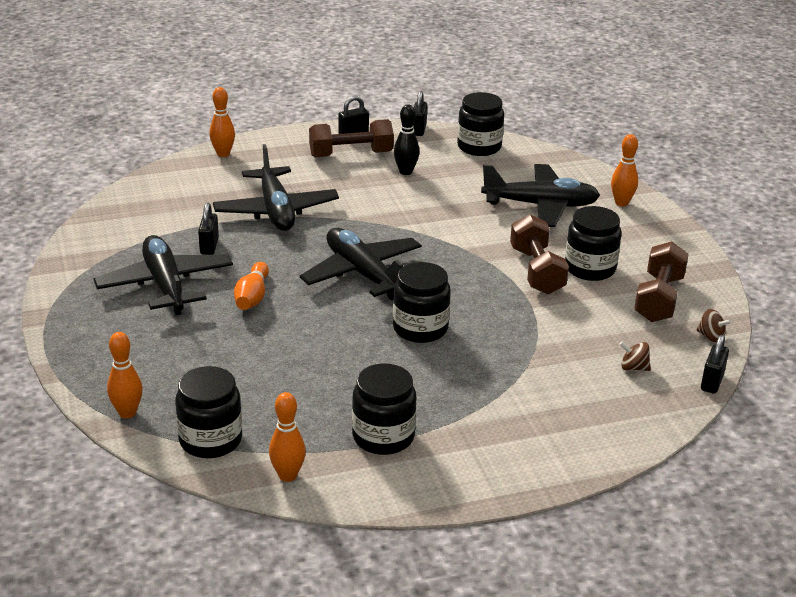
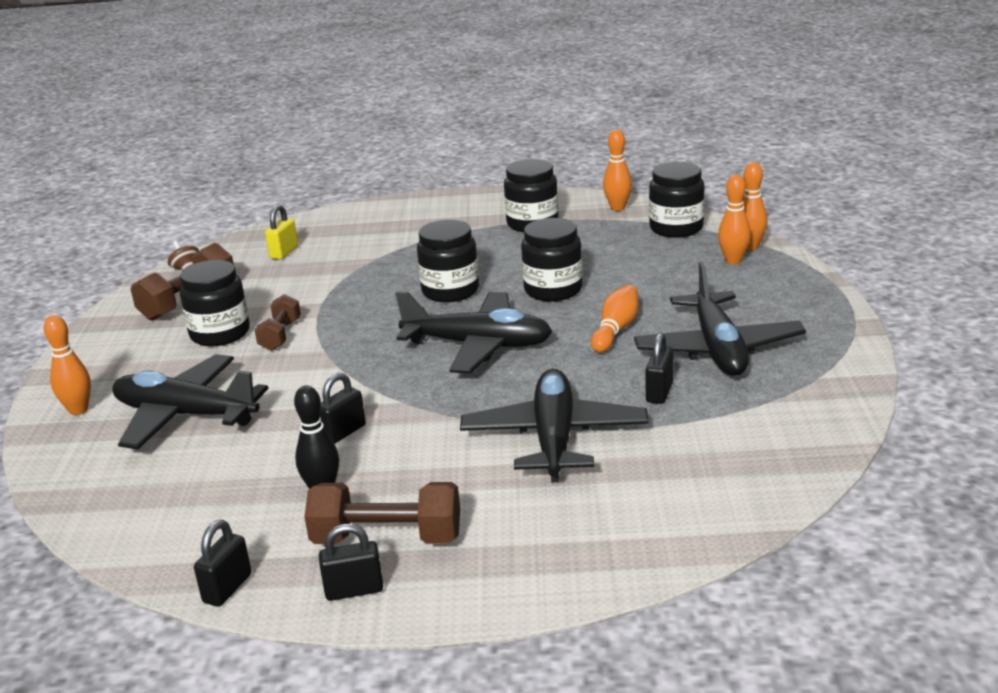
camera: 160 degrees left, 5 degrees down
(223, 154) = (614, 564): orange bowling pin -> orange bowling pin (733, 261)
(363, 274) = (478, 345): black plane -> black plane turned 60 degrees counterclockwise
(479, 147) = (162, 533): black jar -> black jar (553, 290)
(536, 271) = (280, 335): brown dumbbell -> brown dumbbell, size x0.63
(633, 368) = (284, 252): brown spinning top -> yellow padlock
(712, 382) = (232, 240): black padlock -> black padlock (343, 432)

